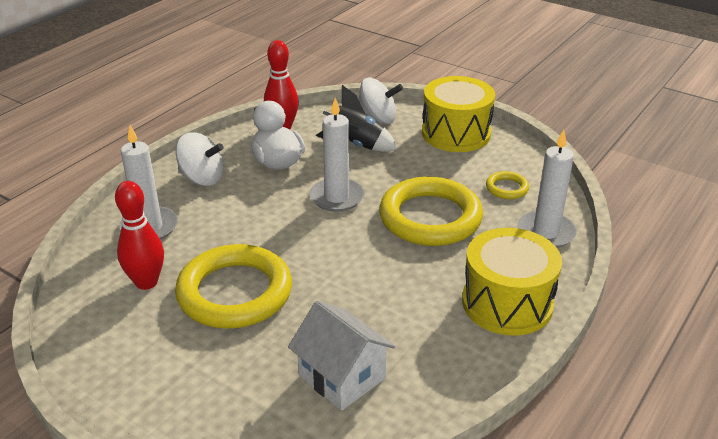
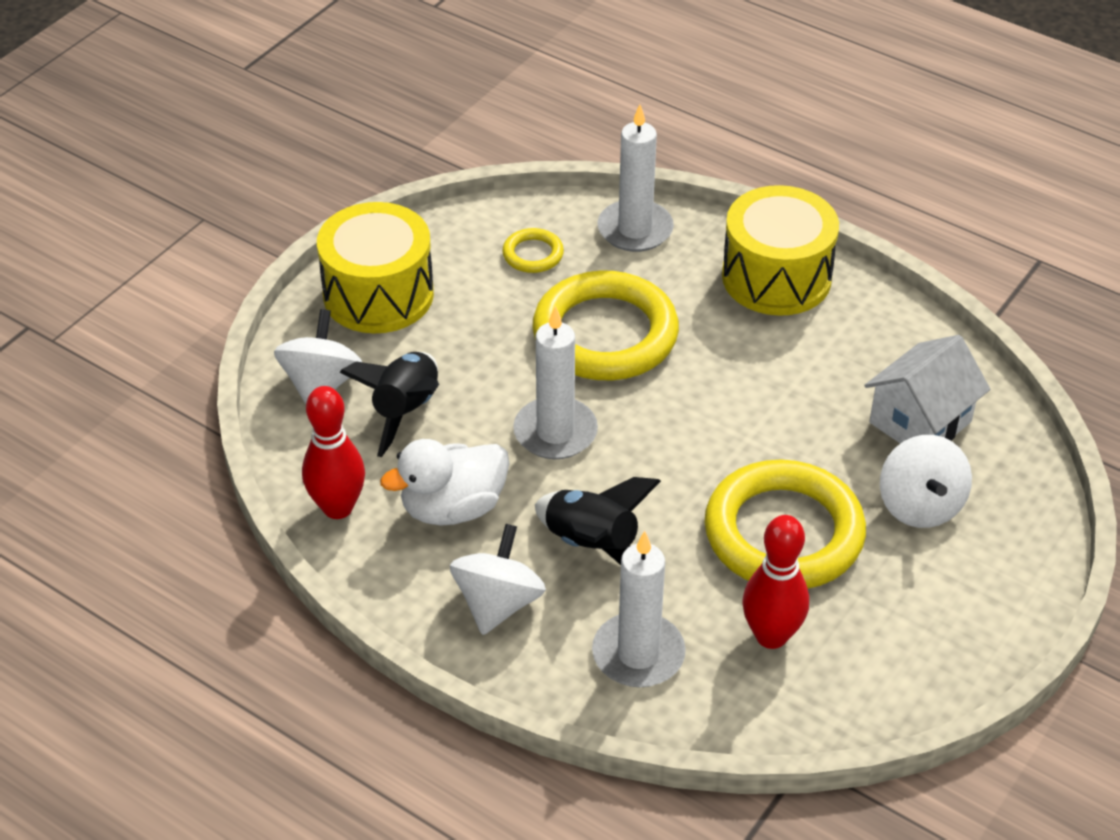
camera: 90 degrees left, 10 degrees up
(239, 211) = (592, 545): none -> black rocket
(250, 368) = (920, 505): none -> white spinning top

